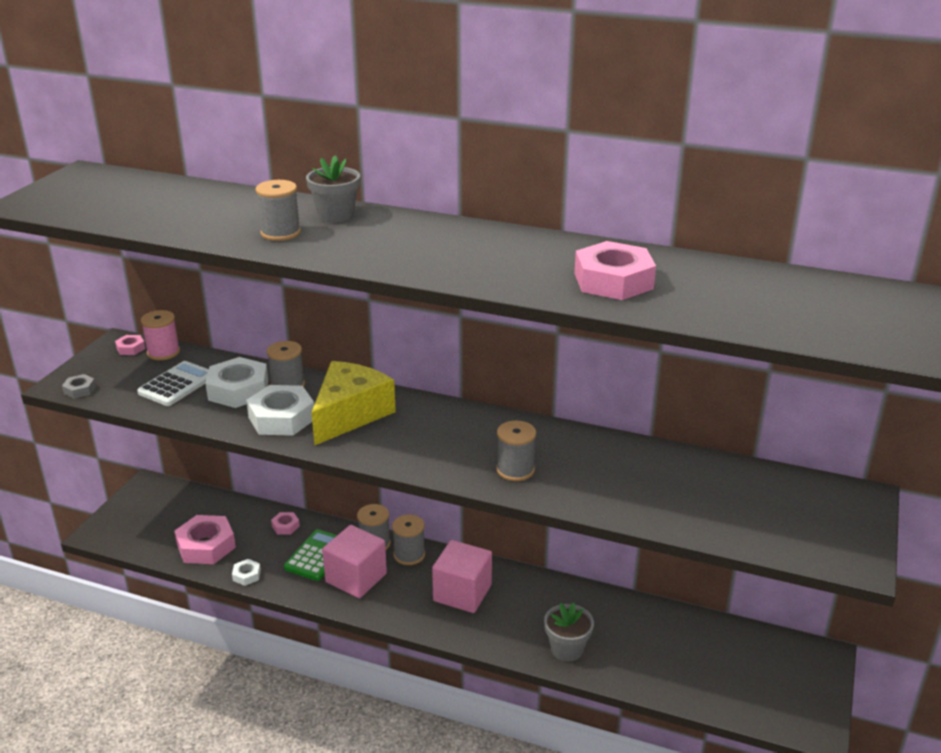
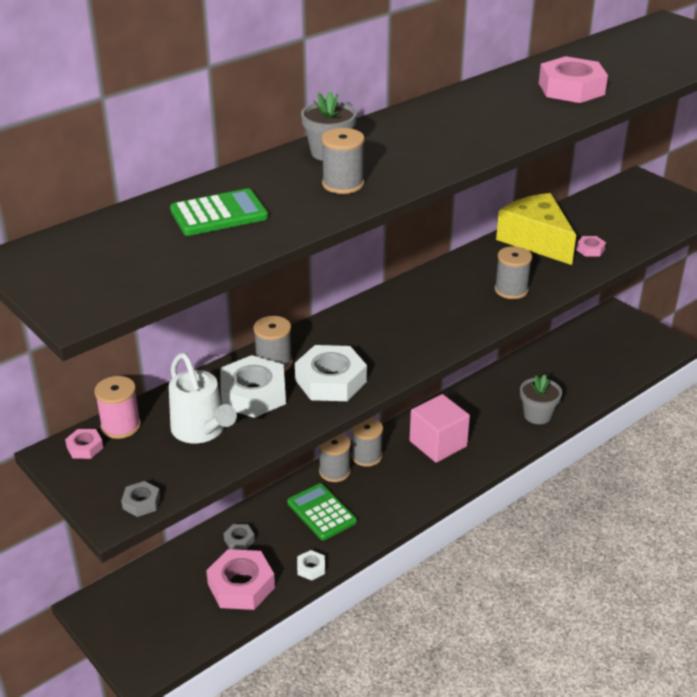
camera: 60 degrees left, 5 degrees up
(177, 384) = (202, 431): white calculator -> white watering can
(190, 206) = (219, 214): none -> green calculator
(256, 525) = (239, 540): none -> grey nut
(285, 526) = (259, 520): pink nut -> pink nut (590, 249)
(350, 414) = (359, 342): yellow cheese -> yellow cheese (536, 240)
(356, 578) = (371, 498): pink cube -> none

